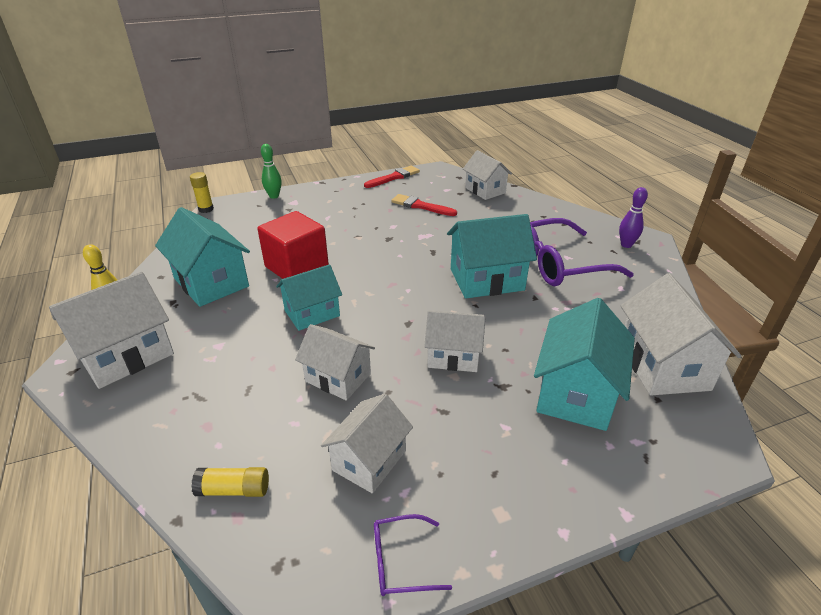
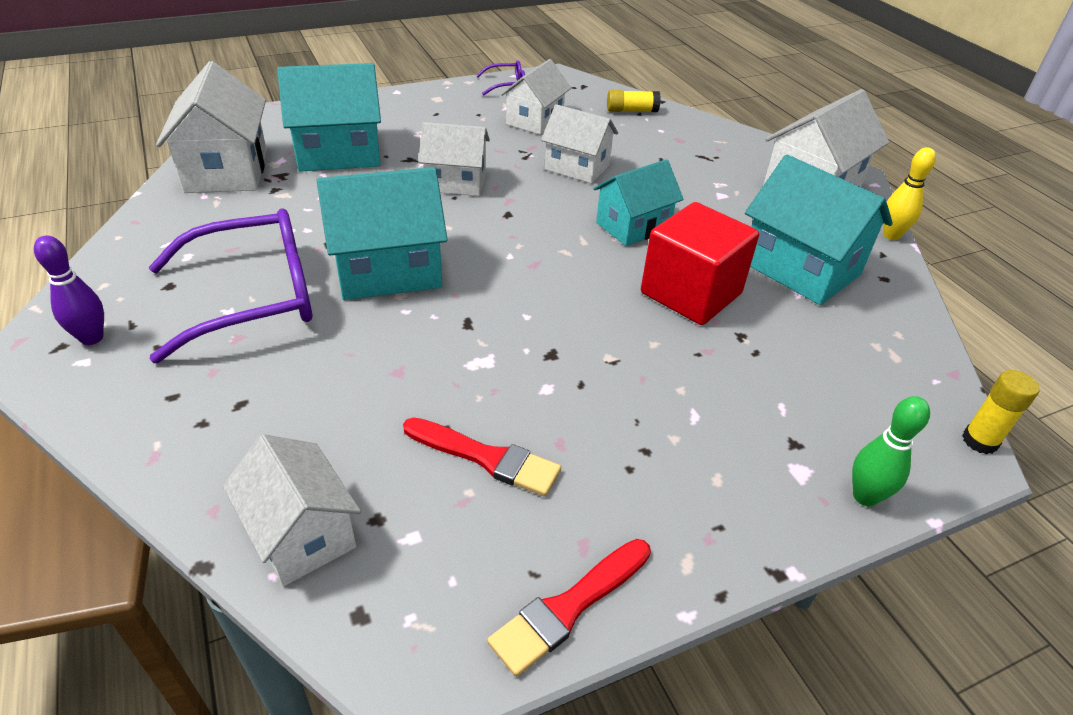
camera: 175 degrees right, 5 degrees up
(576, 393) = (339, 153): turquoise house -> turquoise house turned 60 degrees clockwise

